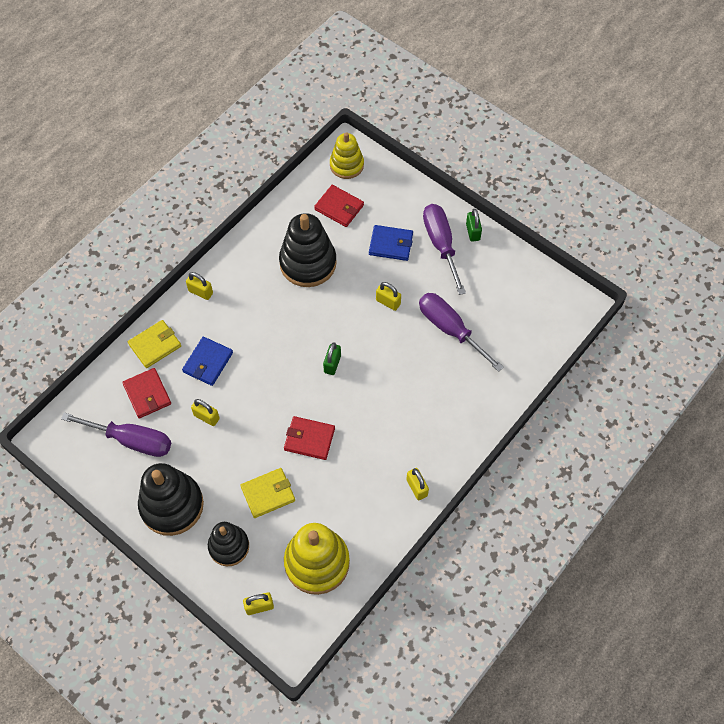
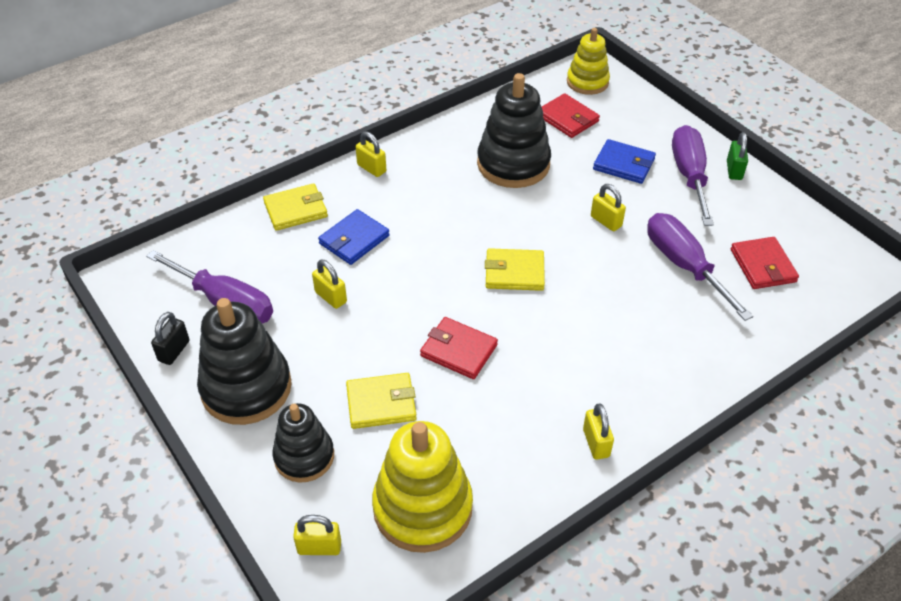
camera: 15 degrees right, 15 degrees down
(109, 489) = (174, 351): none -> black padlock
(147, 394) = (265, 258): red wallet -> red wallet (763, 265)
(332, 364) = (514, 272): green padlock -> yellow wallet

